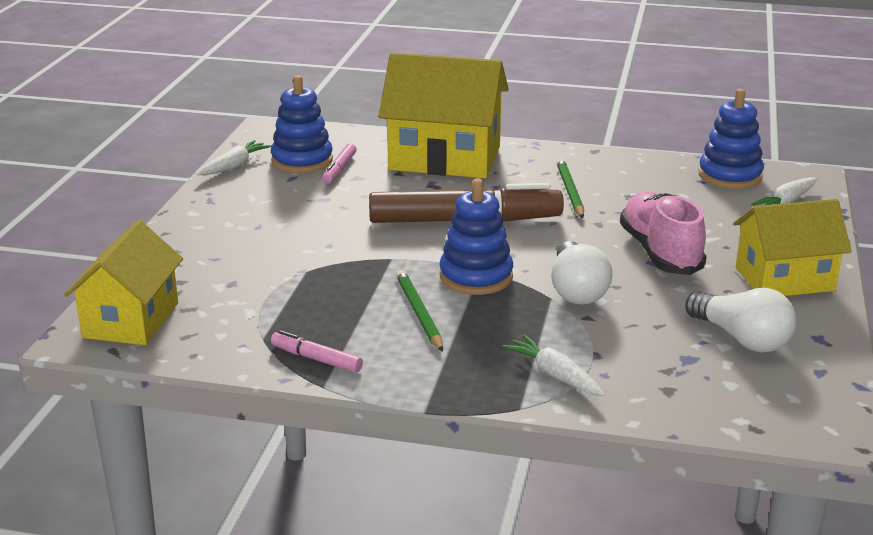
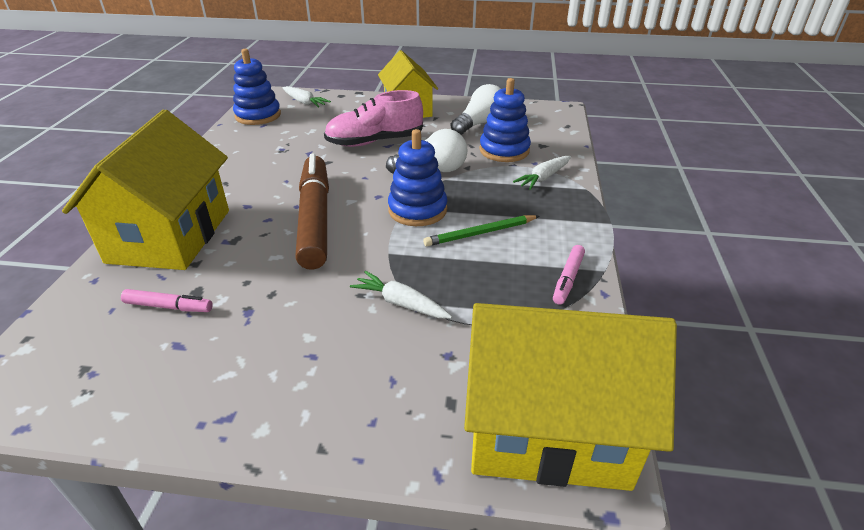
camera: 95 degrees left, 10 degrees up
(131, 320) = (548, 428): yellow house -> yellow house, size x1.51
(234, 166) = (115, 411): white carrot -> white carrot (401, 303)
(302, 161) = (127, 342): blue stacking toy -> blue stacking toy (504, 150)
(570, 191) = (268, 172): green pencil -> none

